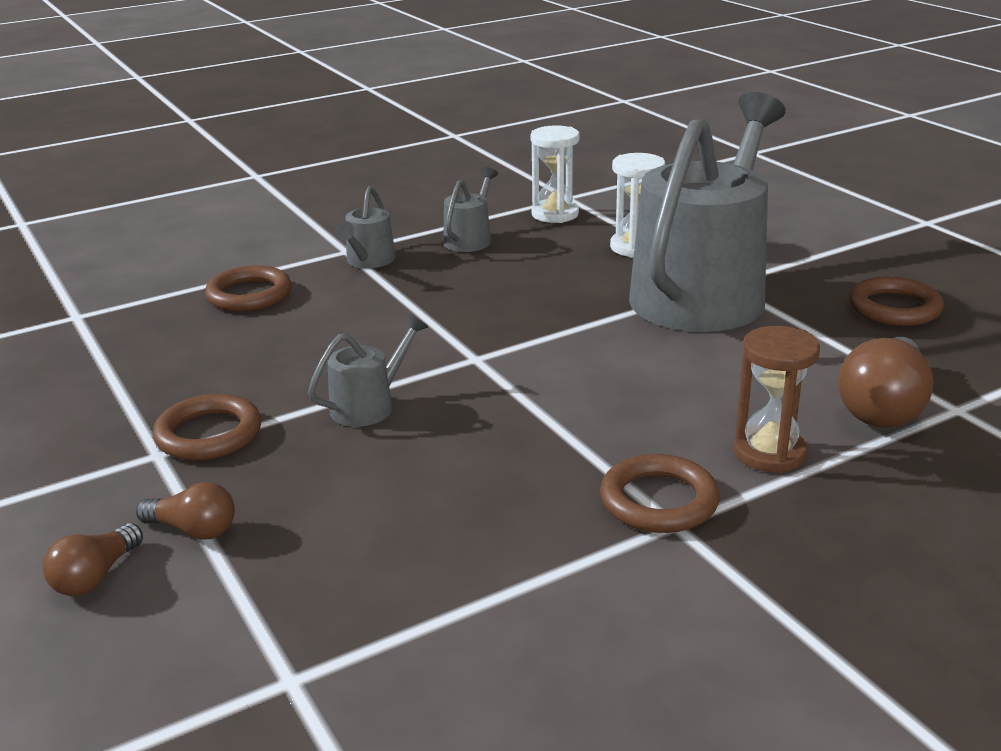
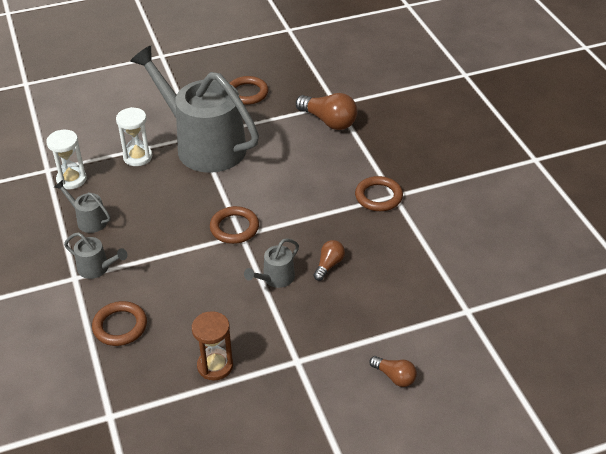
camera: 80 degrees left, 15 degrees up
(193, 530) = (366, 343): brown light bulb -> brown light bulb (329, 265)
(209, 434) = (284, 341): brown ring -> brown ring (234, 228)
(368, 406) = (275, 278): grey watering can -> grey watering can turned 105 degrees counterclockwise
(769, 453) = (353, 160): brown hourglass -> brown hourglass (215, 366)

